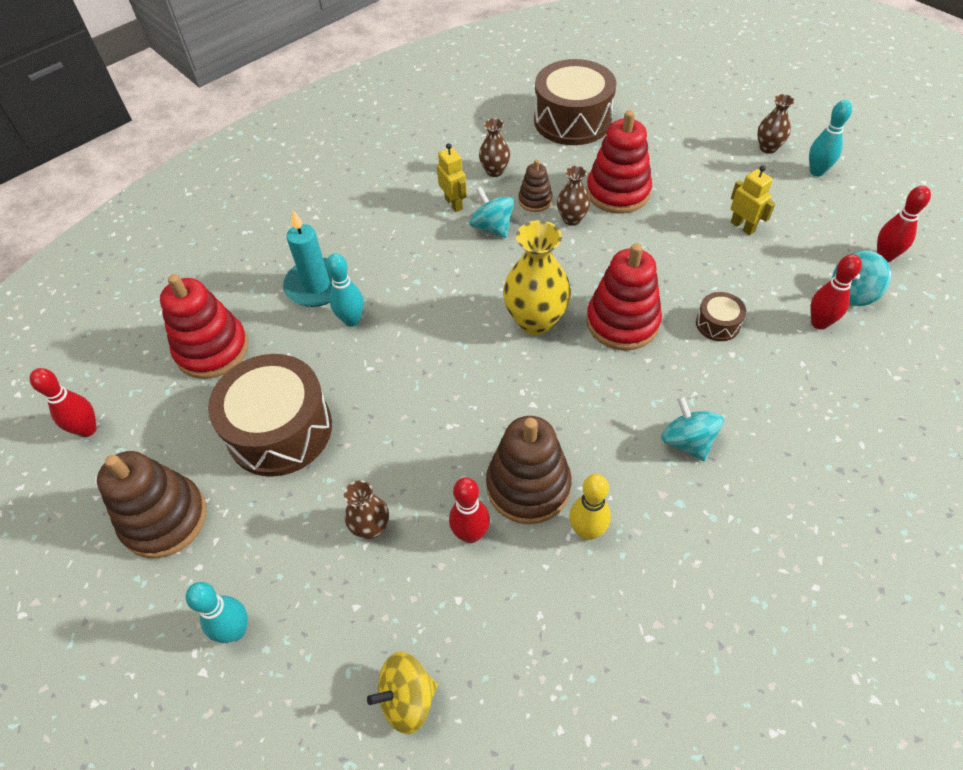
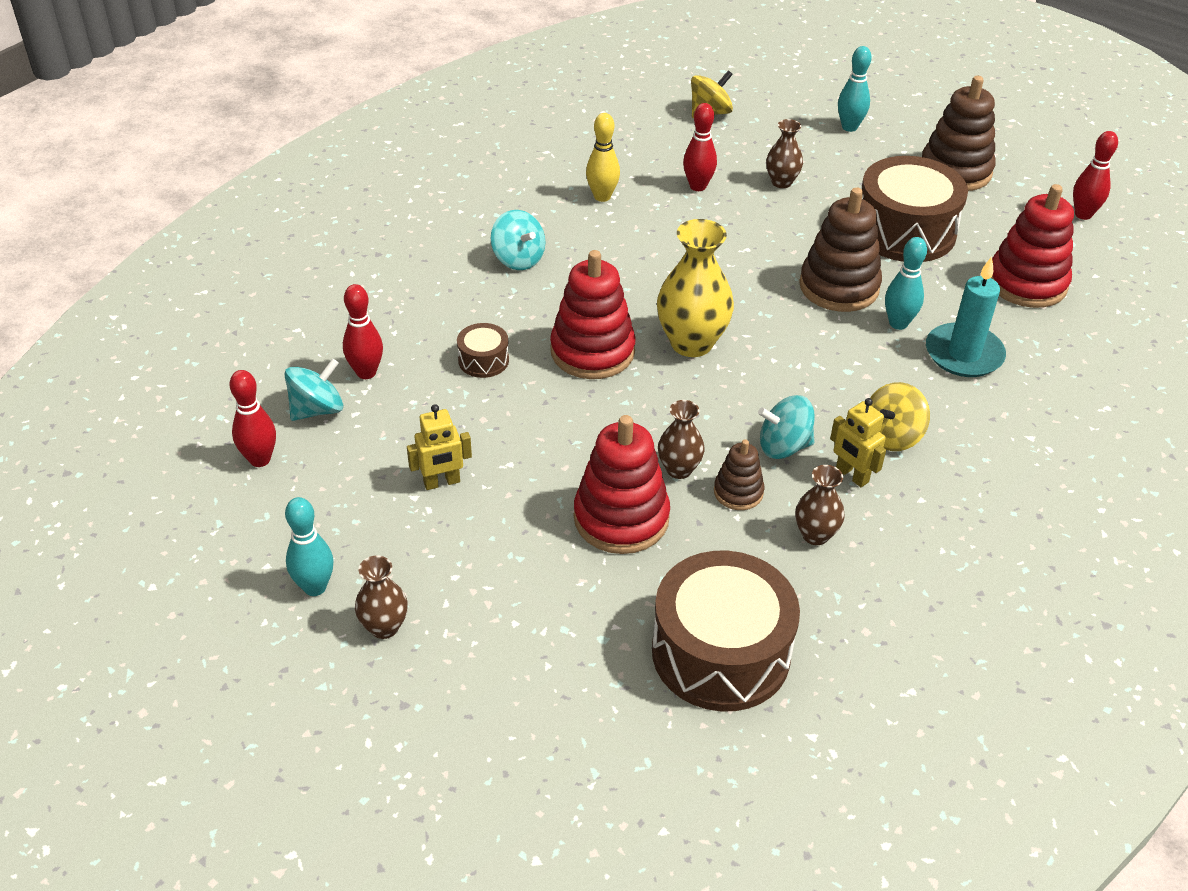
camera: 165 degrees right, 10 degrees down
(412, 227) = (892, 436): none -> yellow spinning top
(492, 227) = (783, 446): turquoise spinning top -> turquoise spinning top turned 135 degrees clockwise
(528, 486) = (659, 217): brown stacking toy -> brown stacking toy (839, 287)
(742, 226) = (442, 482): yellow robot -> yellow robot turned 60 degrees counterclockwise

